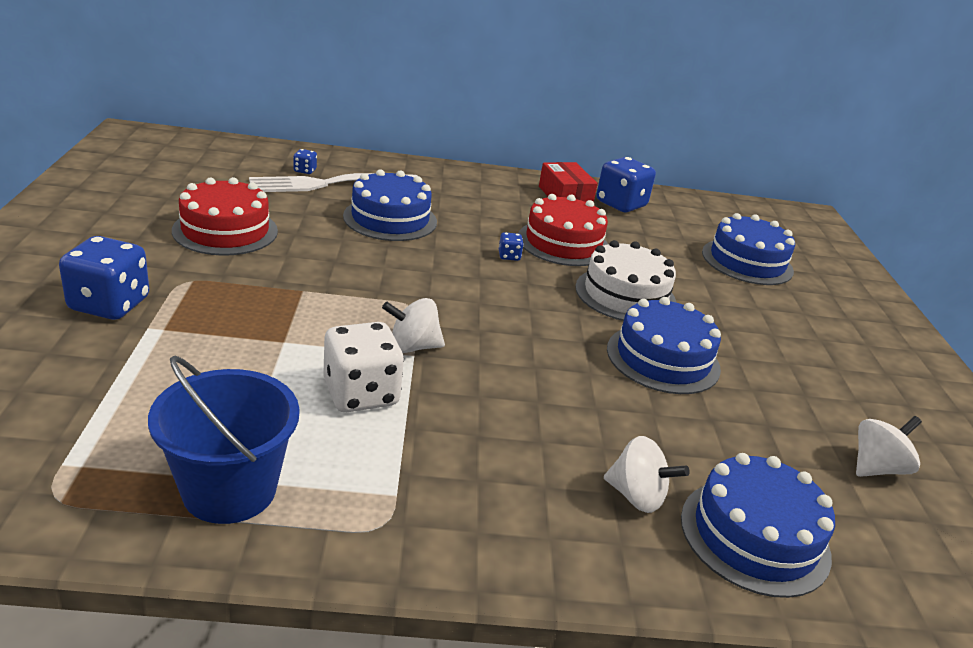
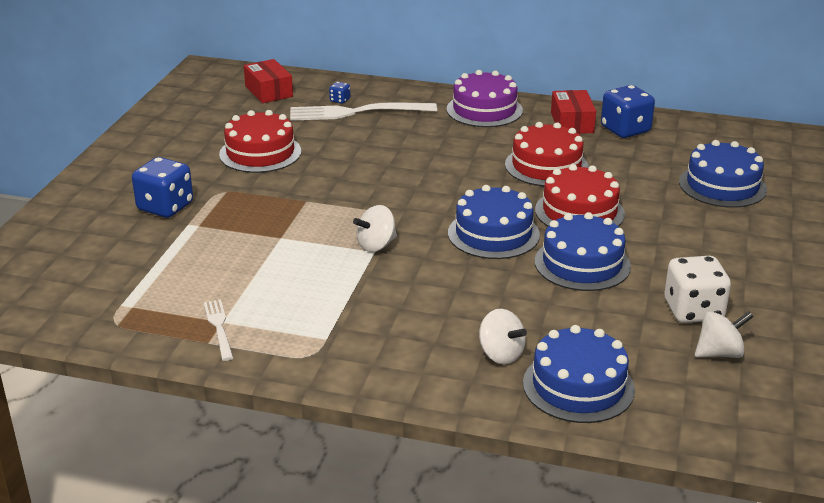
camera: 20 degrees right, 0 degrees up
(217, 159) = (269, 91): none -> red box
(229, 490) = (218, 327): blue bucket -> white fork
(361, 394) = (325, 276): white dice -> white dice (693, 311)
(390, 219) = (398, 143): blue cake -> blue cake (493, 234)
(413, 347) = (376, 245): white spinning top -> white spinning top turned 45 degrees counterclockwise
(469, 183) = (484, 110): none -> purple cake
(509, 256) = (489, 177): blue dice -> none
(625, 295) = (579, 212): white cake -> red cake

